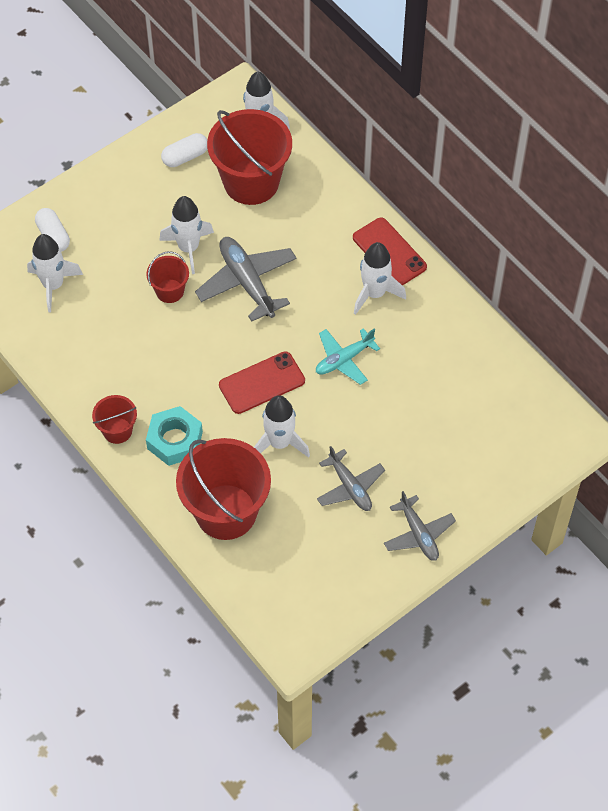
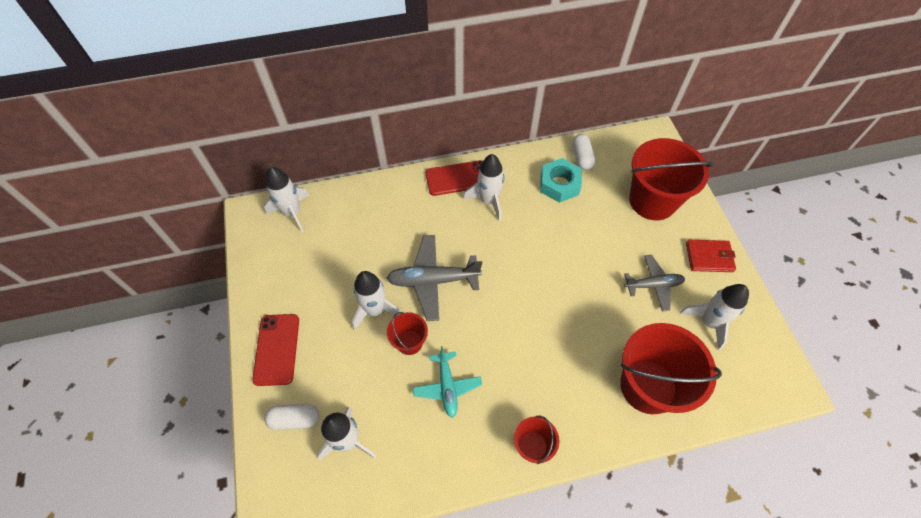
camera: 65 degrees left, 0 degrees up
(175, 440) = (562, 399): turquoise nut -> turquoise nut (559, 184)
(185, 156) = (284, 276): white capsule -> white capsule (581, 157)
(251, 182) = (340, 239): red bucket -> red bucket (652, 201)
(262, 383) = (533, 308): red phone -> red phone (277, 349)
(279, 443) = (595, 318): white rocket -> white rocket (709, 322)
(344, 359) = (537, 243): turquoise plane -> turquoise plane (447, 386)
(418, 534) = (709, 257): grey plane -> red wallet

